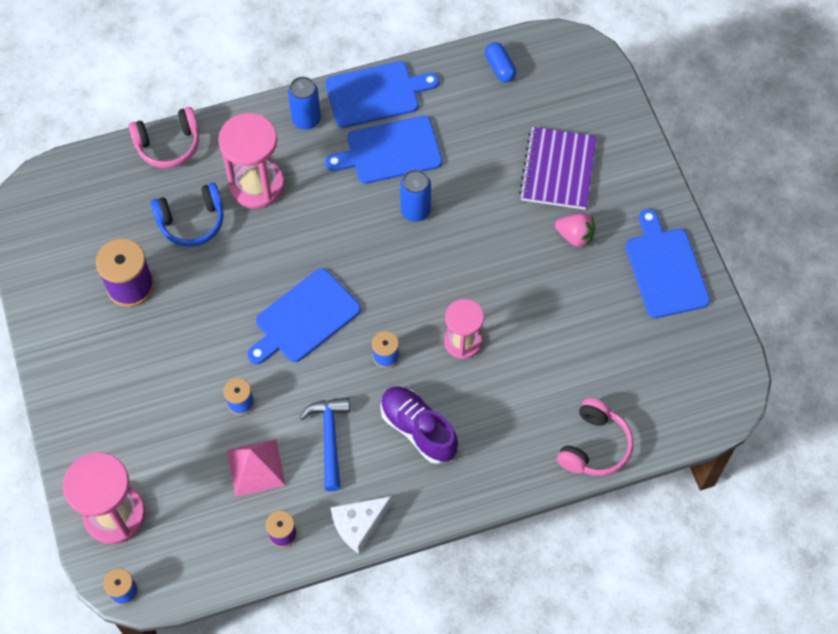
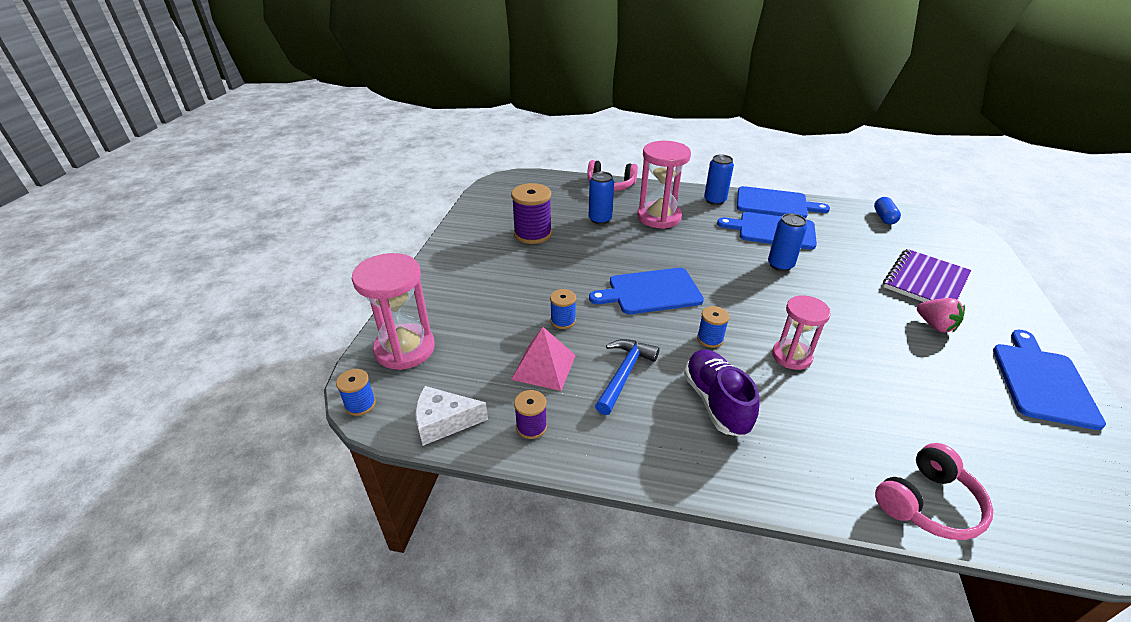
camera: 30 degrees right, 25 degrees down
(192, 221) = (600, 219): blue headphones -> blue can
(359, 525) = (611, 454): white cheese -> white cheese (444, 422)

